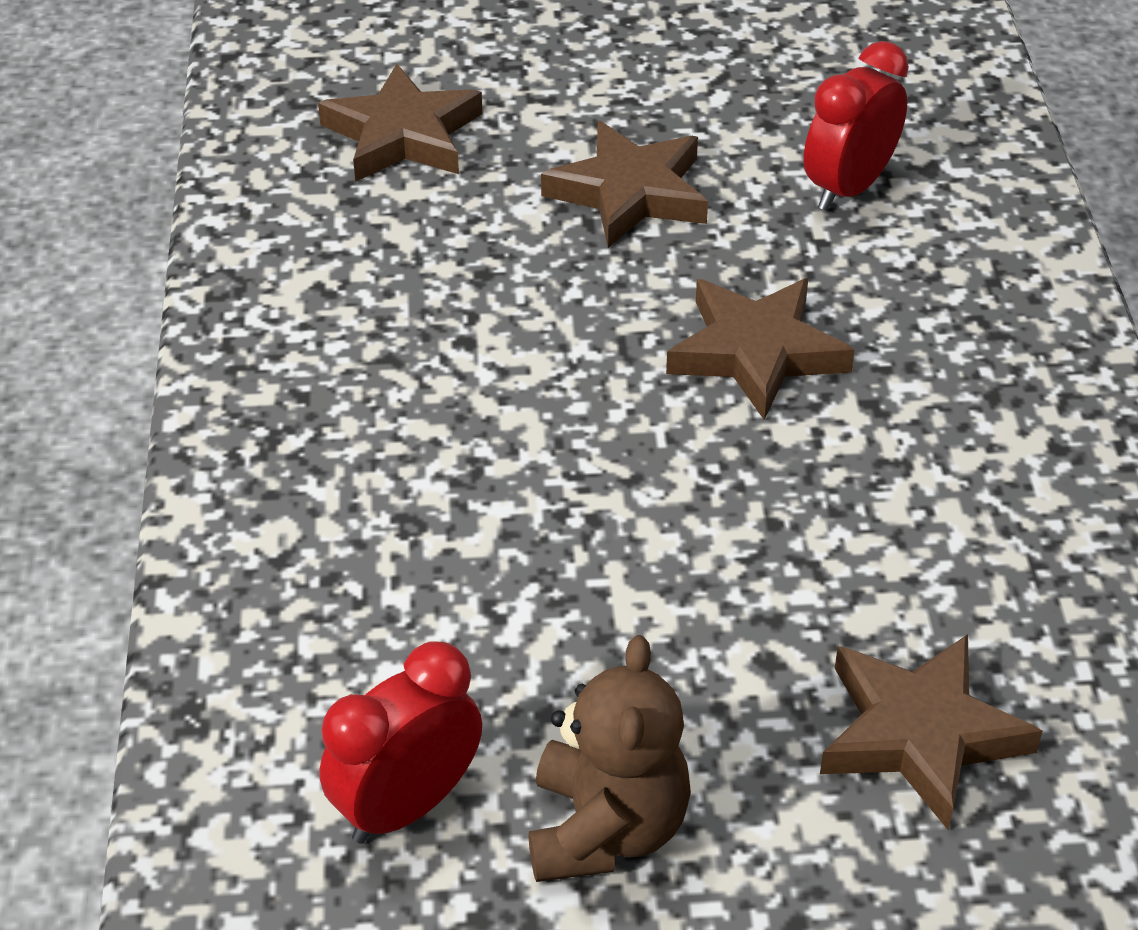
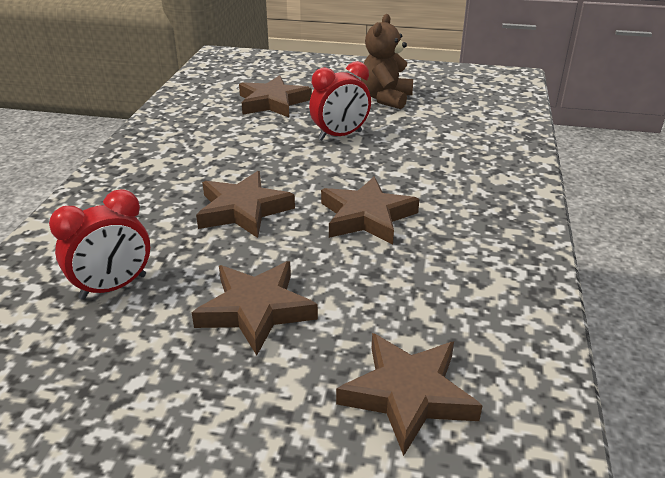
camera: 165 degrees left, 10 degrees down
(407, 806) = (450, 109): red clock -> red clock (340, 135)
(528, 379) = (366, 216): none -> brown star

